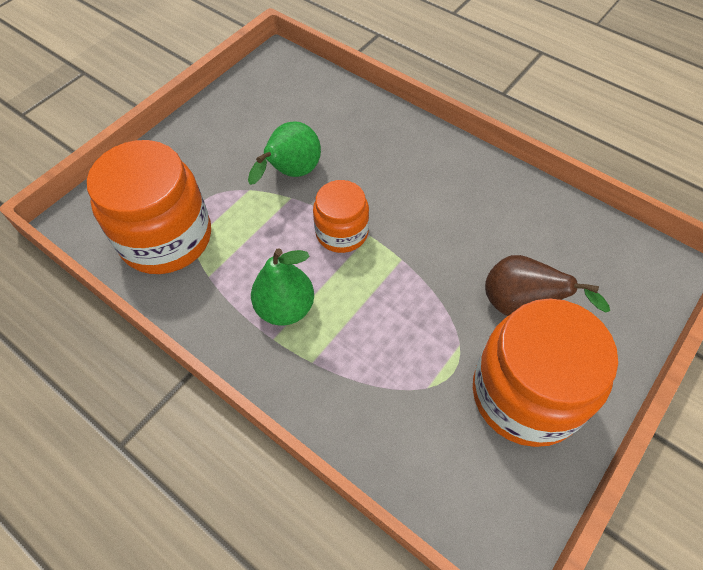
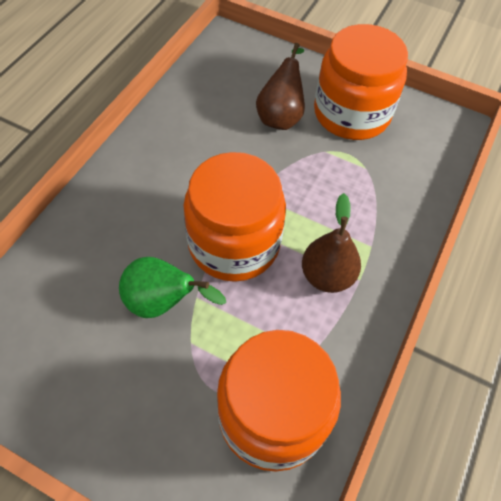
camera: 105 degrees left, 0 degrees up
(285, 308) = (327, 276): green pear -> brown pear
(342, 232) = (234, 243): orange jar -> orange jar, size x1.77

